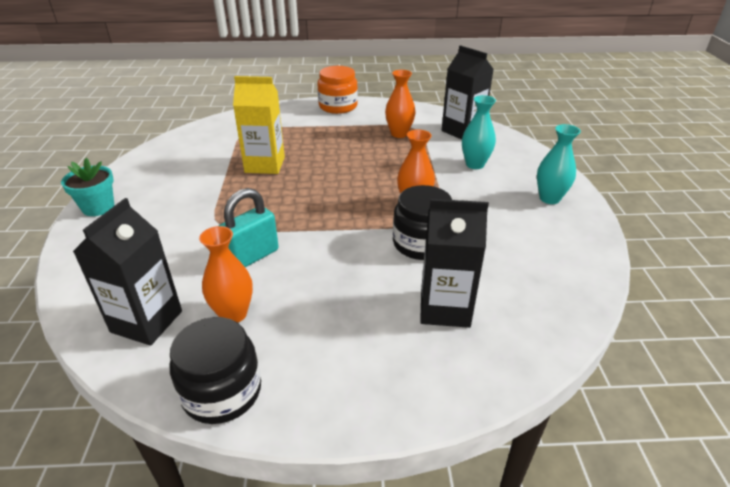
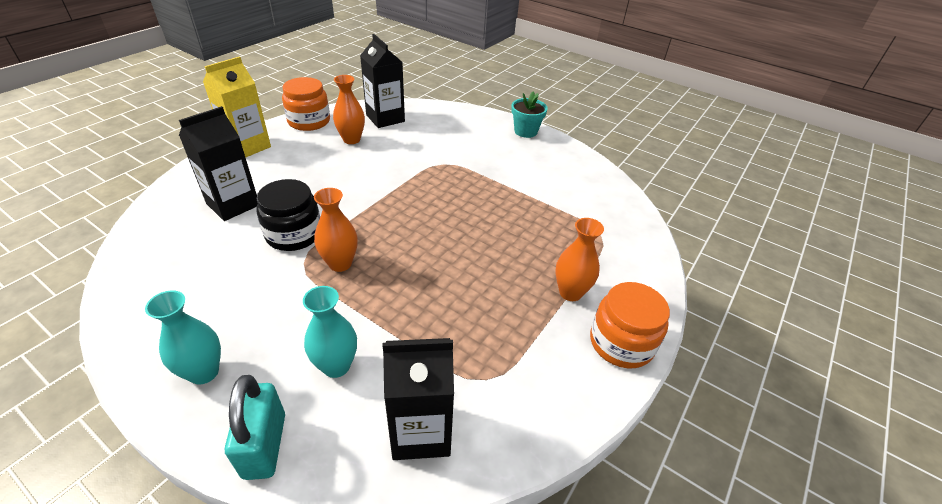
camera: 125 degrees right, 5 degrees up
(222, 392) = (309, 121): black jar -> orange jar
(252, 256) = (392, 162): turquoise padlock -> turquoise padlock (264, 445)
(265, 165) = (513, 216): yellow carton -> yellow carton (247, 146)
(399, 134) = (481, 350): orange vase -> orange vase (570, 292)

